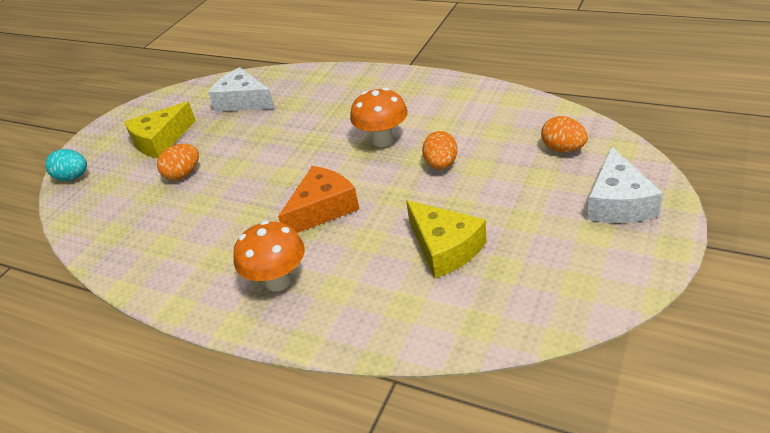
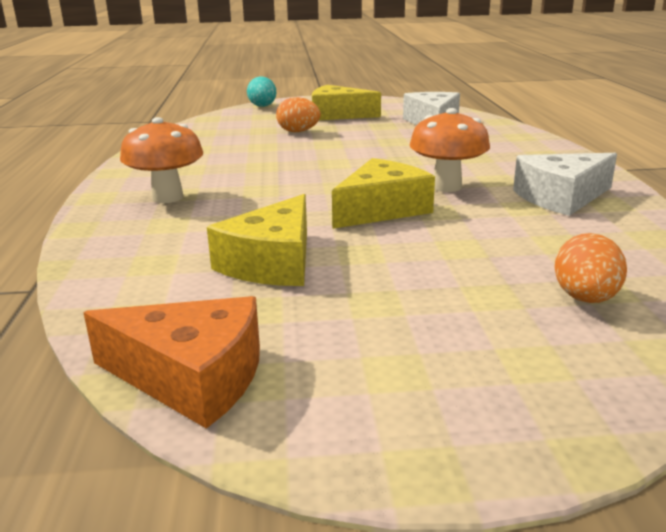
camera: 55 degrees right, 15 degrees down
(322, 209) = (294, 189): orange cheese -> orange cheese (191, 377)
(397, 179) = (381, 209): none -> yellow cheese
(441, 165) = (437, 225): orange egg -> none
(618, 202) = (500, 379): white cheese -> white cheese (561, 197)

